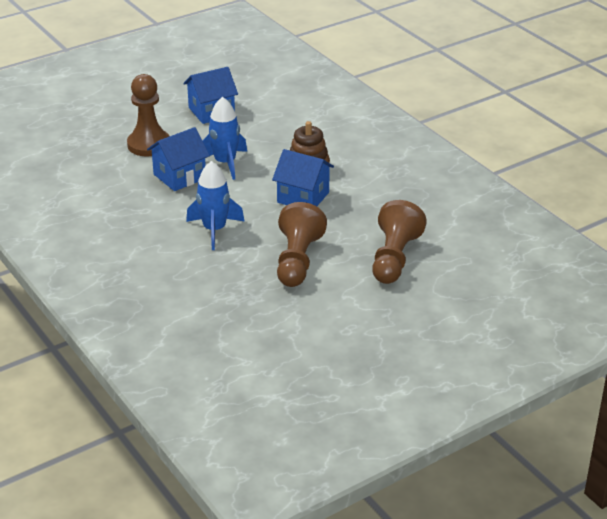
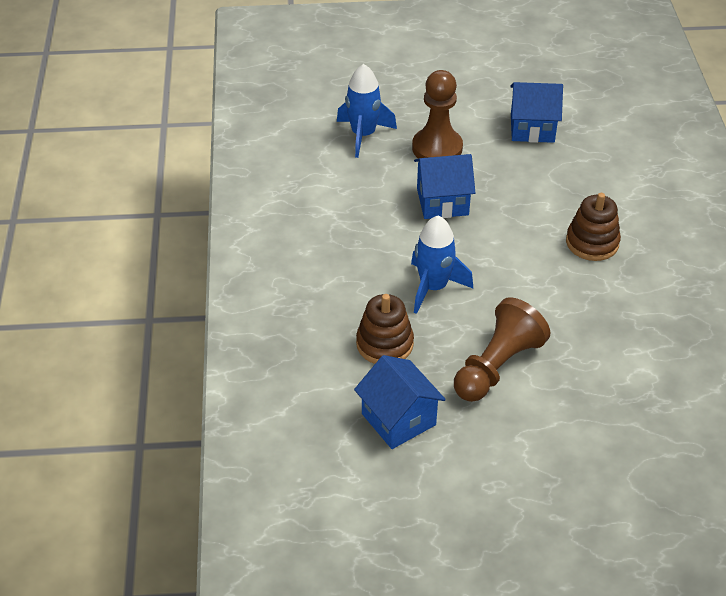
camera: 30 degrees right, 10 degrees up
(205, 276) = (384, 344): none -> brown stacking toy
(225, 163) = (502, 202): blue rocket -> blue rocket (363, 135)
(303, 197) = (559, 282): blue house -> blue house (398, 419)
(394, 258) = (610, 410): brown pawn -> none

